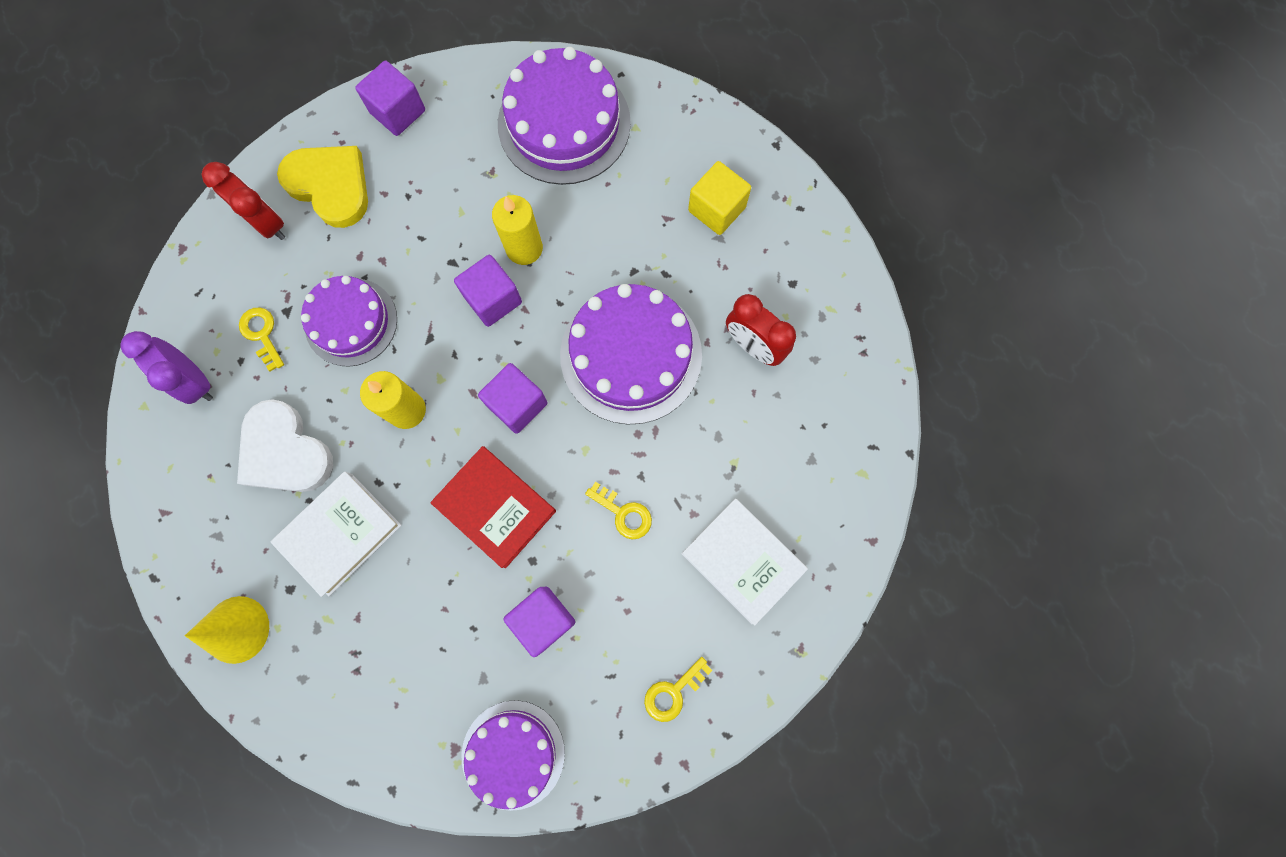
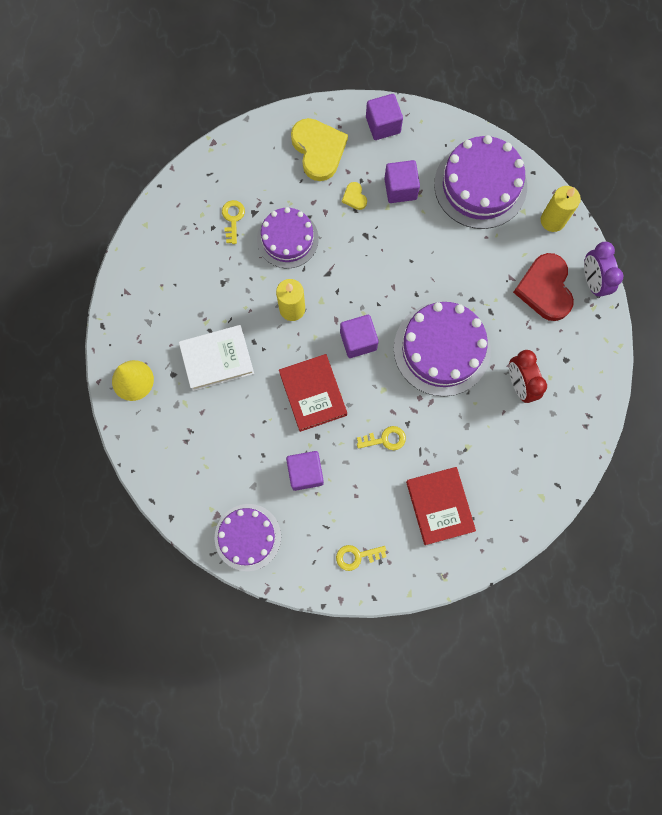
camera: 30 degrees right, 0 degrees up
(195, 381) = (181, 226): purple clock -> purple clock (592, 281)
(267, 223) = (270, 153): red clock -> none
(284, 452) = (210, 294): white heart -> none
(410, 221) = (354, 197): none -> yellow heart
(493, 299) = (378, 270): purple cube -> purple cube (400, 189)
(524, 248) = (413, 250): yellow candle -> yellow candle (552, 220)
(623, 513) = (385, 439): yellow key -> yellow key turned 75 degrees counterclockwise
(716, 209) = (545, 289): yellow cube -> red heart
(742, 561) = (439, 506): white book -> red book

